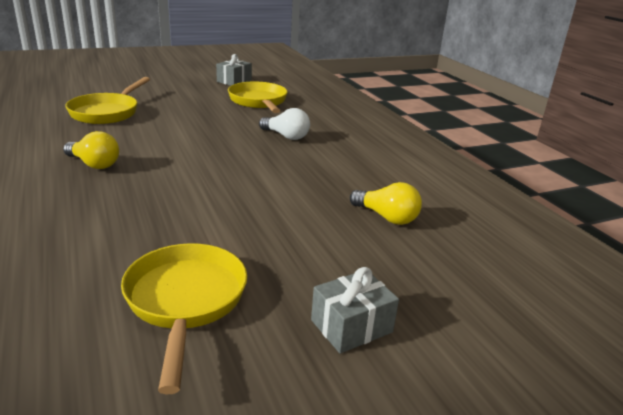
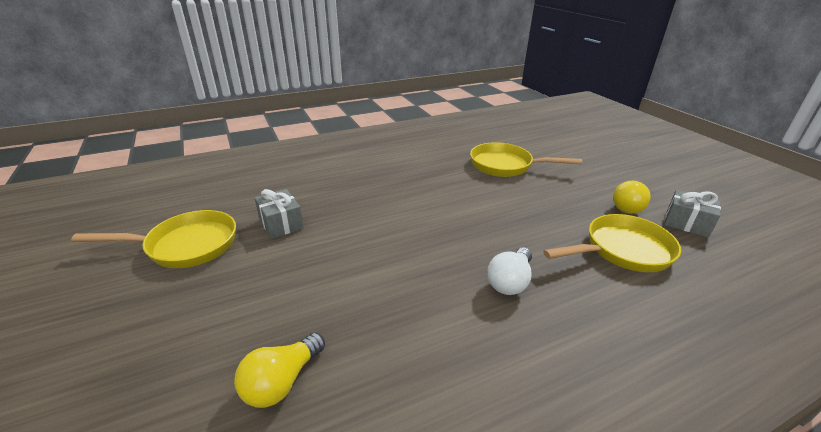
camera: 90 degrees right, 5 degrees up
(94, 164) = (394, 179): yellow light bulb -> yellow light bulb (627, 206)
(351, 326) = (102, 336): grey gift -> grey gift (281, 223)

